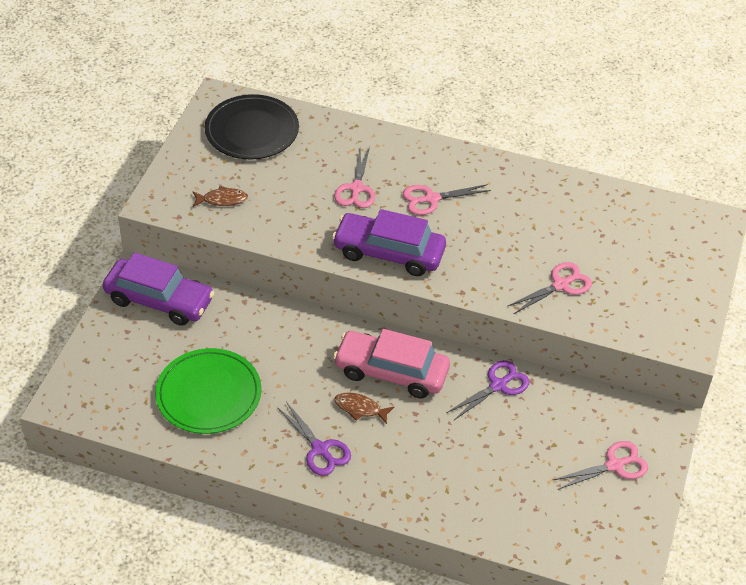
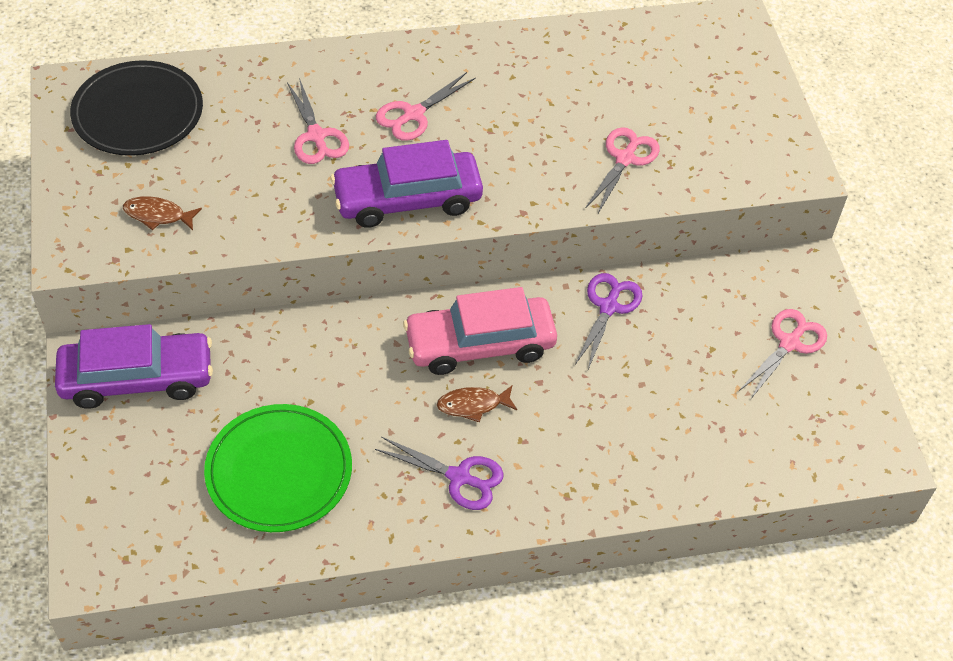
camera: 30 degrees left, 5 degrees up
(222, 200) = (158, 215): brown fish -> brown fish turned 135 degrees counterclockwise

